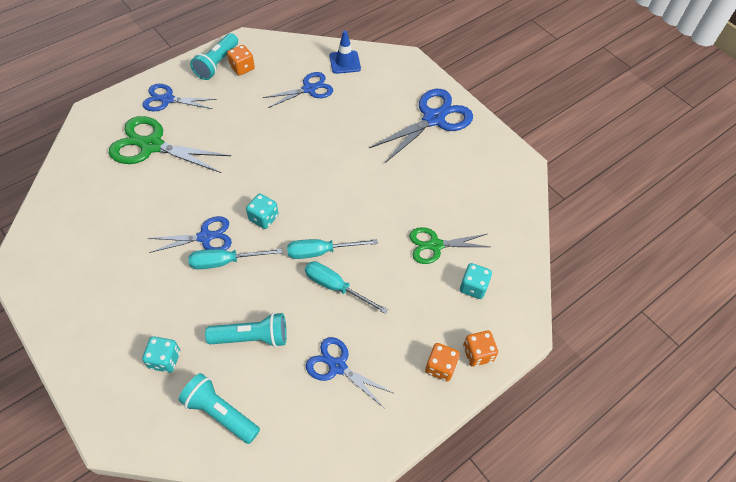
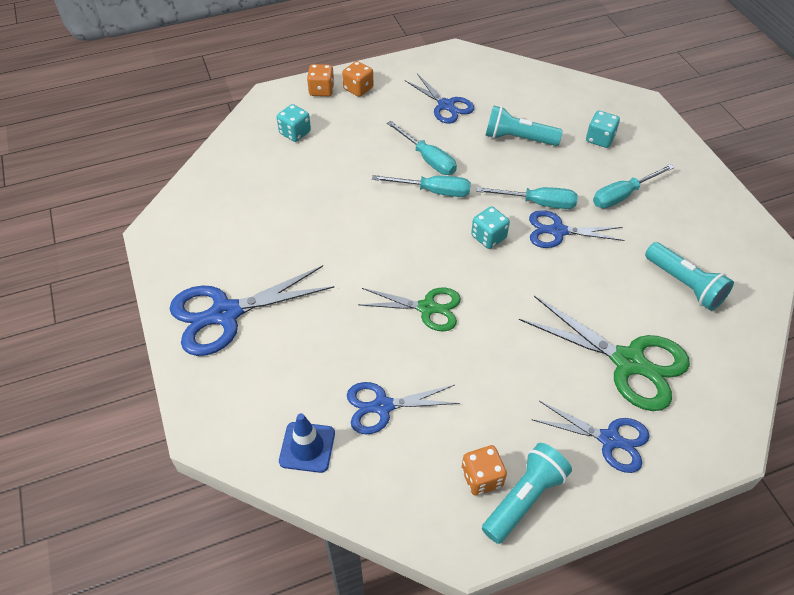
camera: 160 degrees left, 5 degrees down
(145, 289) = (622, 195): none -> turquoise screwdriver
(220, 413) = (551, 98): turquoise flashlight -> turquoise flashlight (684, 284)
(435, 245) = (311, 172): green scissors -> green scissors (427, 308)

